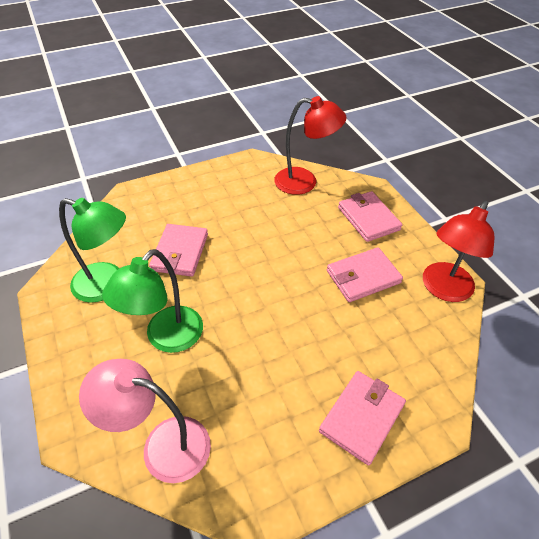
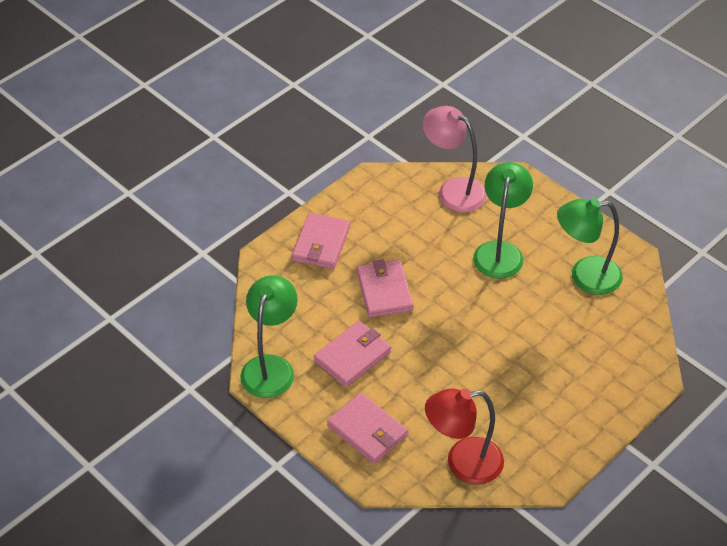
camera: 160 degrees right, 0 degrees up
(163, 445) = (453, 190): pink lamp -> pink lamp turned 135 degrees counterclockwise
(180, 252) = (544, 327): pink wallet -> pink wallet (384, 291)
(443, 289) = (271, 367): red lamp -> green lamp

